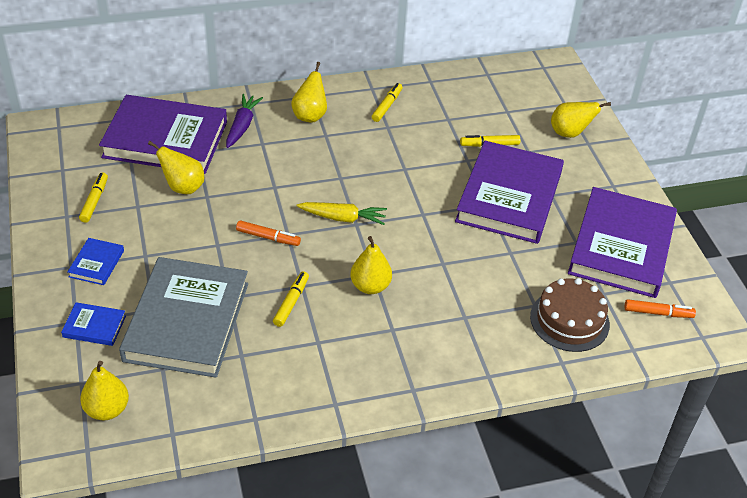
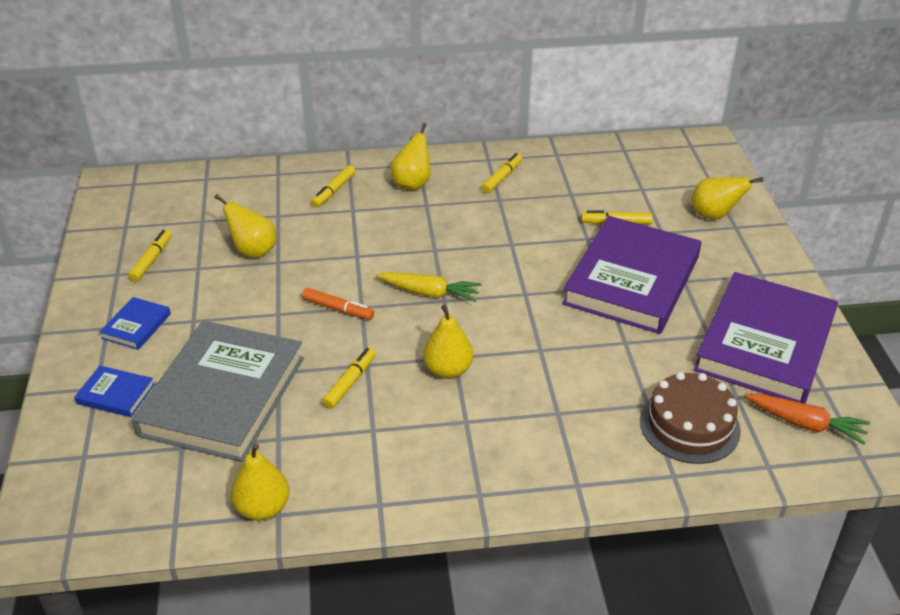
camera: 10 degrees right, 5 degrees down
(107, 409) = (105, 490): yellow pear -> yellow pear (263, 508)
(165, 139) = (245, 201): purple book -> none
(242, 126) = (334, 191): purple carrot -> yellow marker
(658, 313) = (805, 424): orange marker -> orange carrot

